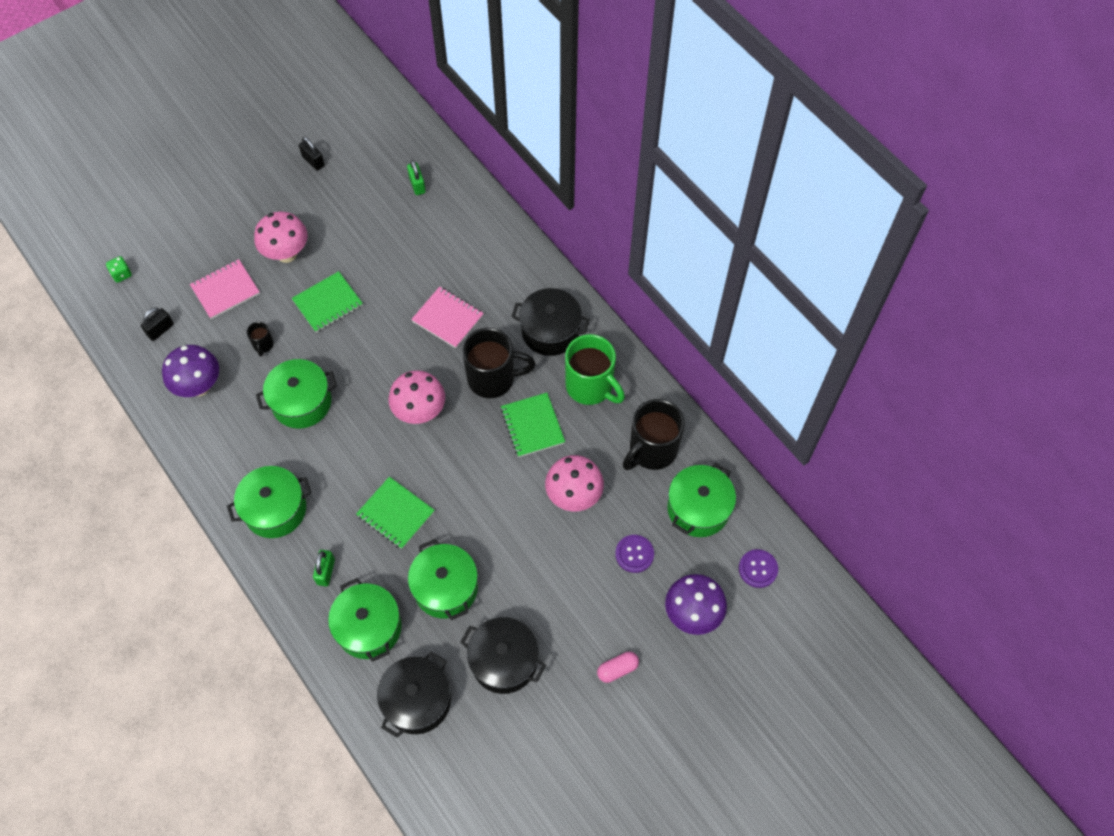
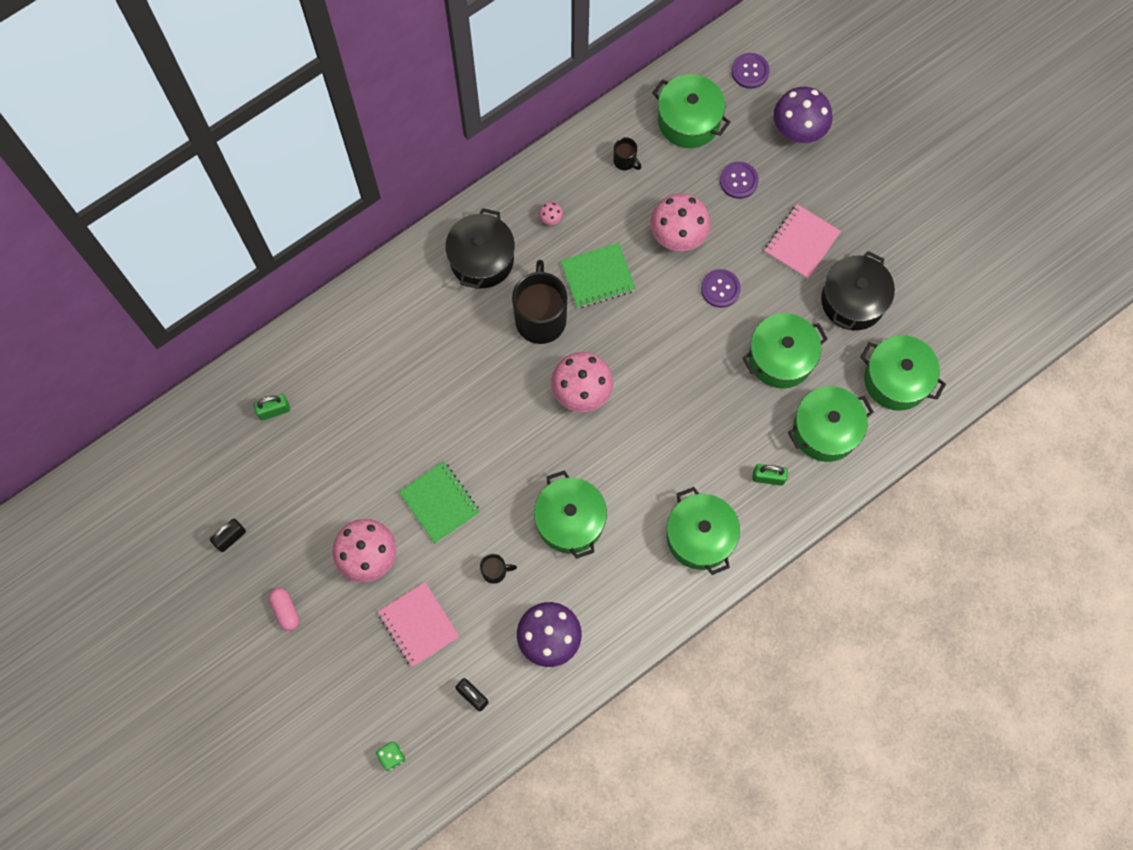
camera: 90 degrees left, 10 degrees up
(396, 513) = (701, 411): green notebook -> none
(417, 700) = (896, 380): black pot -> green pot
(448, 318) = (463, 368): pink notebook -> pink notebook (801, 243)
(519, 534) = (720, 289): none -> purple button
(590, 386) = (551, 219): green mug -> pink mushroom
(617, 669) = (855, 198): pink capsule -> pink capsule (285, 610)
(651, 450) = (625, 161): black mug -> black mug, size x0.45

